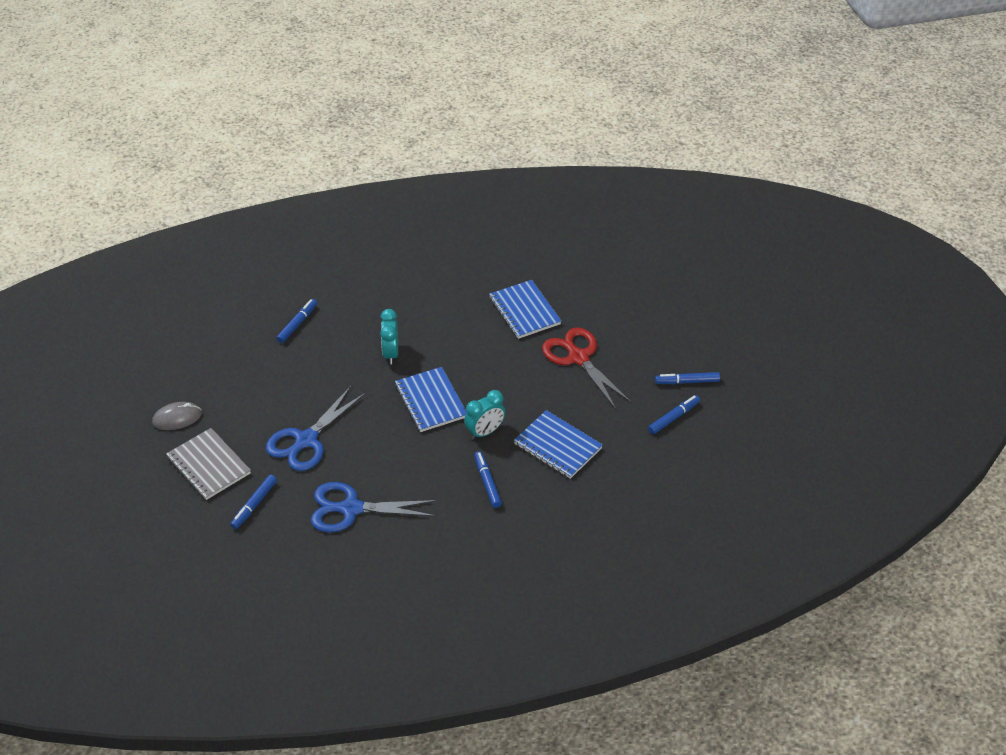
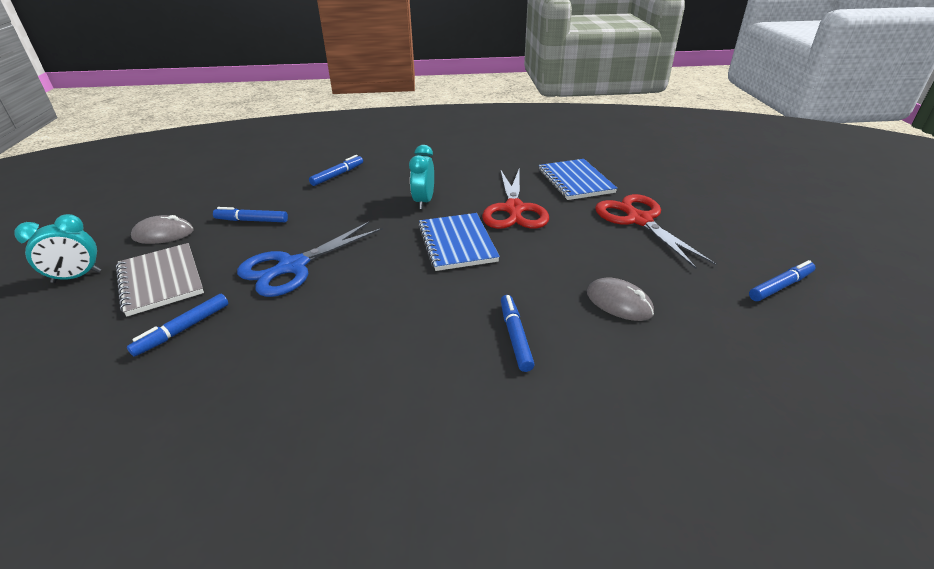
camera: 10 degrees right, 10 degrees down
(350, 509) = (309, 349): blue scissors -> none
(472, 356) = (514, 210): none -> red scissors
(485, 432) = (519, 278): turquoise clock -> turquoise clock (77, 277)
(557, 446) = (619, 303): blue notebook -> grey mouse
(687, 382) = (785, 251): blue marker -> blue marker (252, 220)

